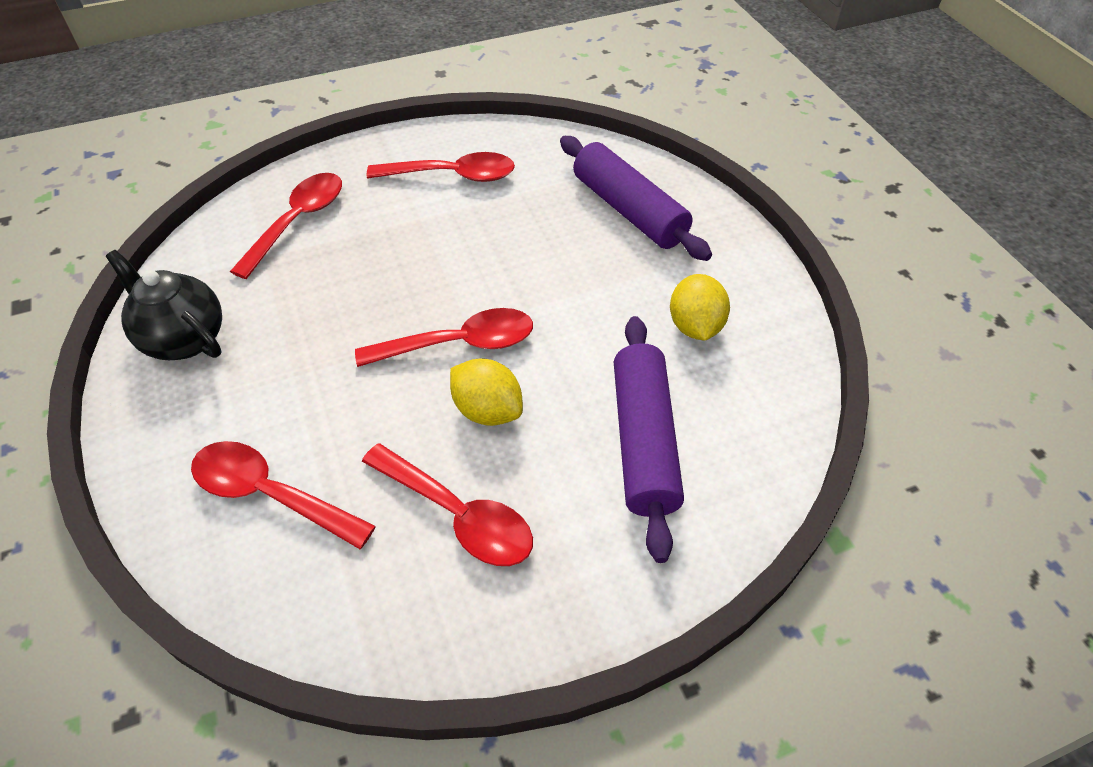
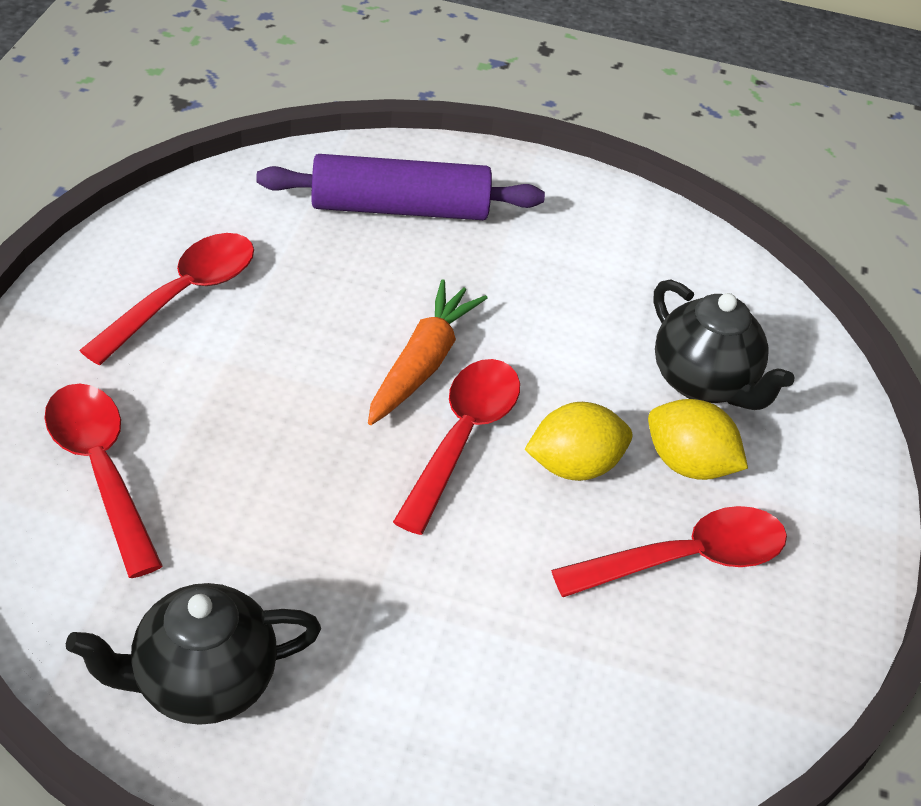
camera: 60 degrees left, 5 degrees down
(271, 494) = (538, 701): red spoon -> none
(504, 293) = (422, 363): none -> orange carrot
(643, 441) = (703, 383): purple rolling pin -> black teapot
(695, 326) = (599, 266): yellow lemon -> yellow lemon (688, 464)

